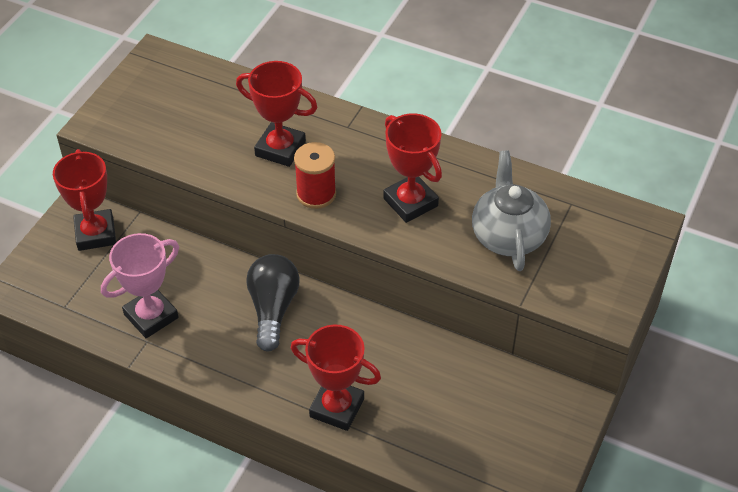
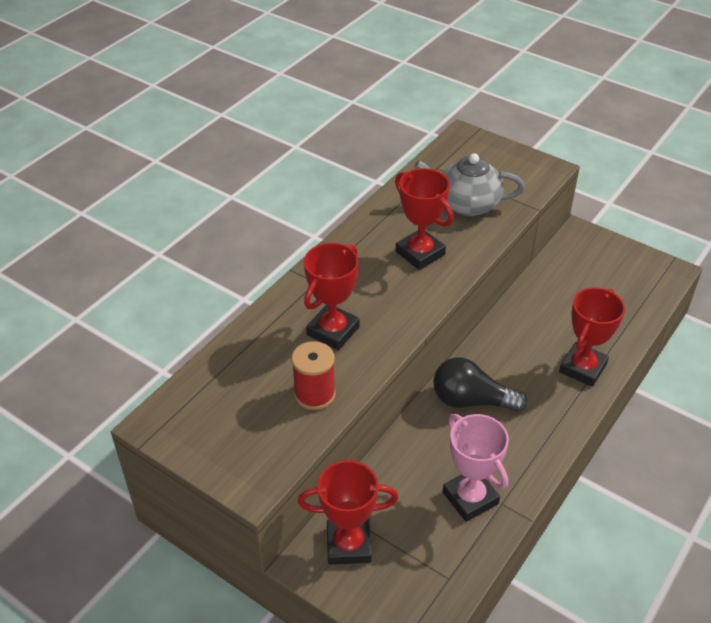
camera: 80 degrees left, 5 degrees down
(316, 194) = (399, 312): red spool -> red spool (315, 394)
(410, 202) = (420, 253): red trophy -> red trophy turned 75 degrees clockwise

